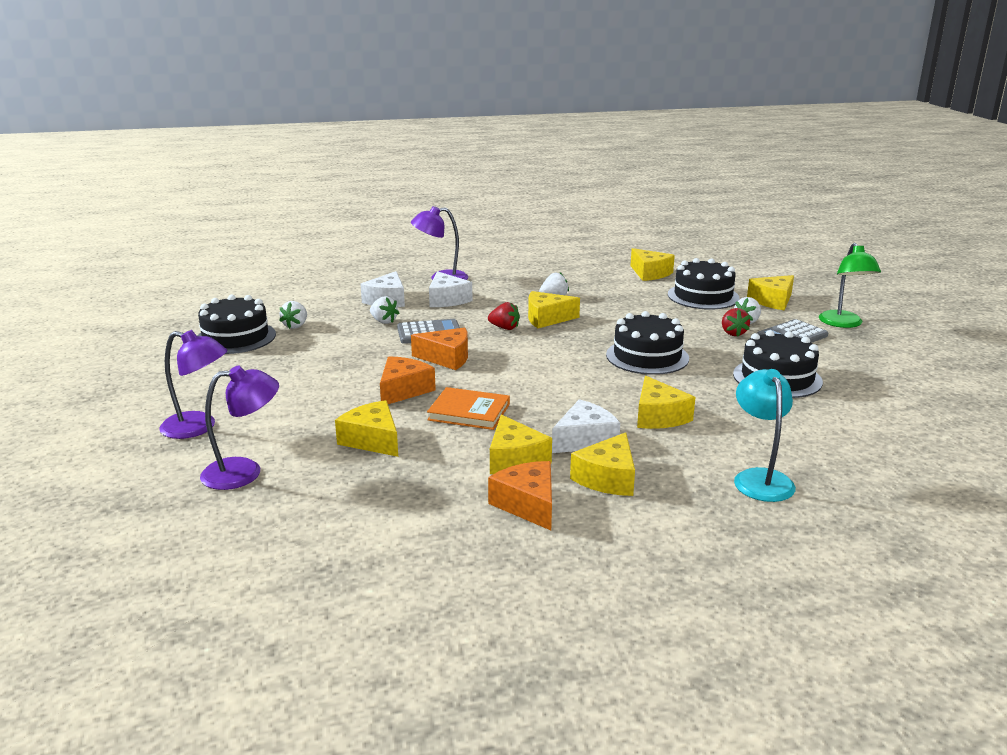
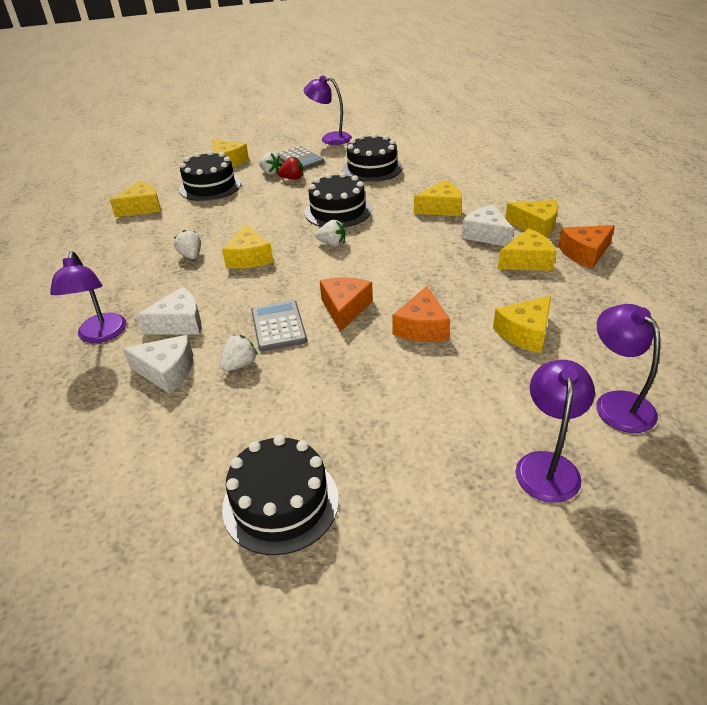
camera: 90 degrees left, 15 degrees up
(296, 326) = (243, 444): white strawberry -> white strawberry (332, 244)
(403, 390) = (422, 327): orange cheese -> orange cheese turned 105 degrees counterclockwise
(469, 412) = (457, 287): orange book -> none
(504, 328) = (270, 280): red strawberry -> none
(760, 478) = (512, 181): turquoise lamp -> none
(843, 323) = (278, 143): green lamp -> none
(875, 353) = (330, 138): none -> purple lamp

